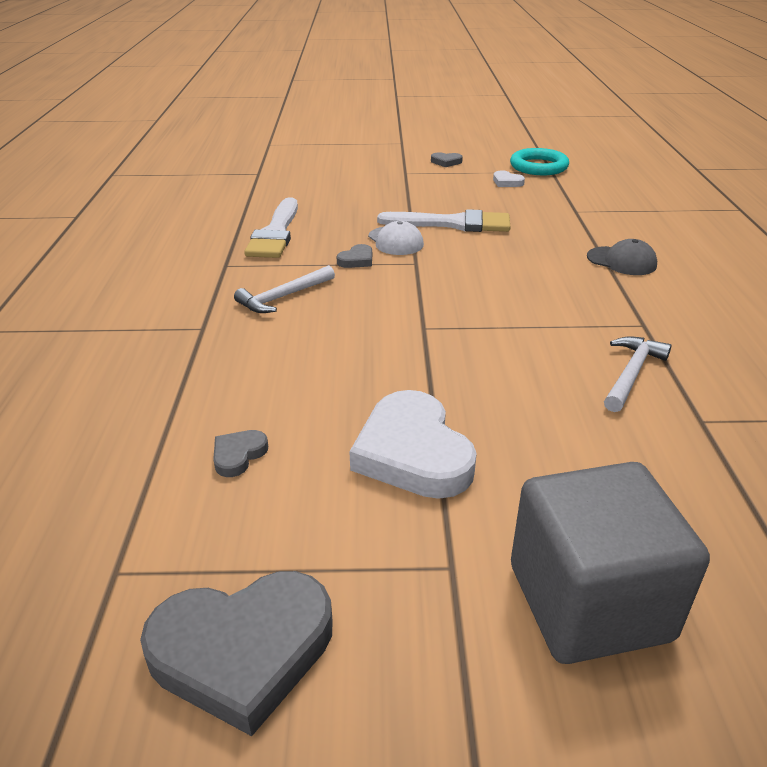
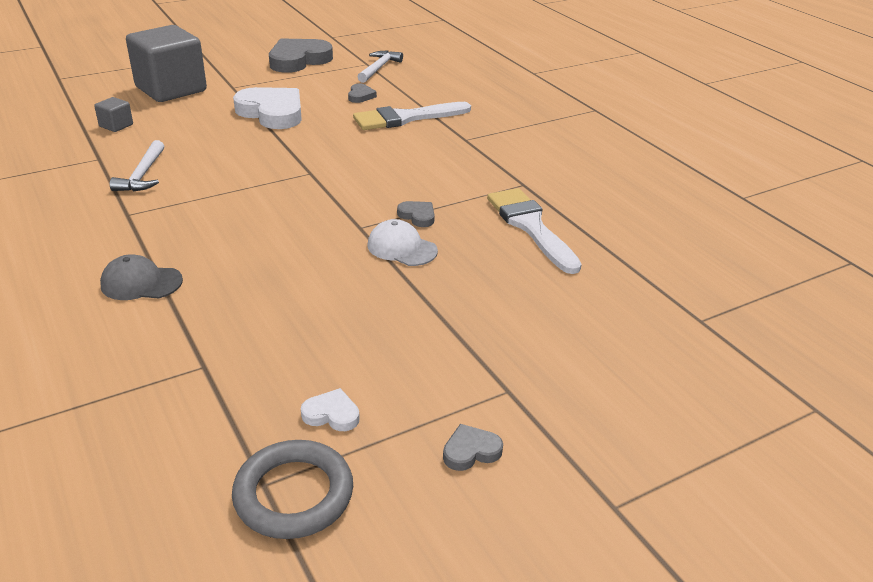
camera: 150 degrees right, 0 degrees up
(283, 297) = (439, 170): white hammer -> white hammer (379, 68)
(357, 260) = (417, 216): grey heart -> grey heart turned 120 degrees clockwise
(453, 224) = (358, 291): white brush -> white brush (406, 118)
(538, 166) = (294, 494): turquoise ring -> grey ring
(691, 495) = (116, 126): none -> grey cube

